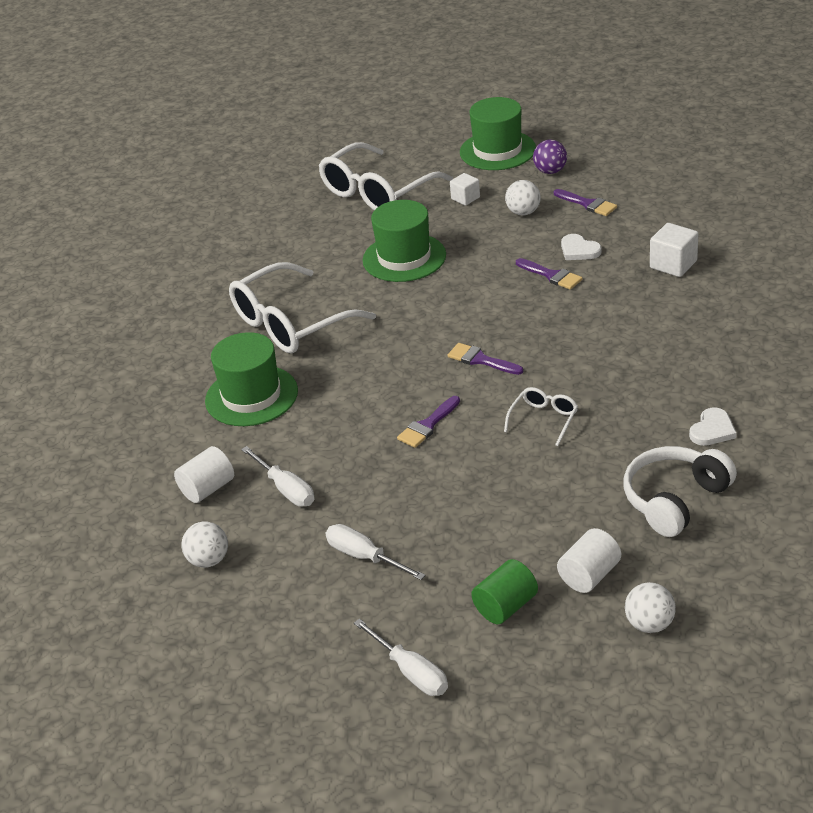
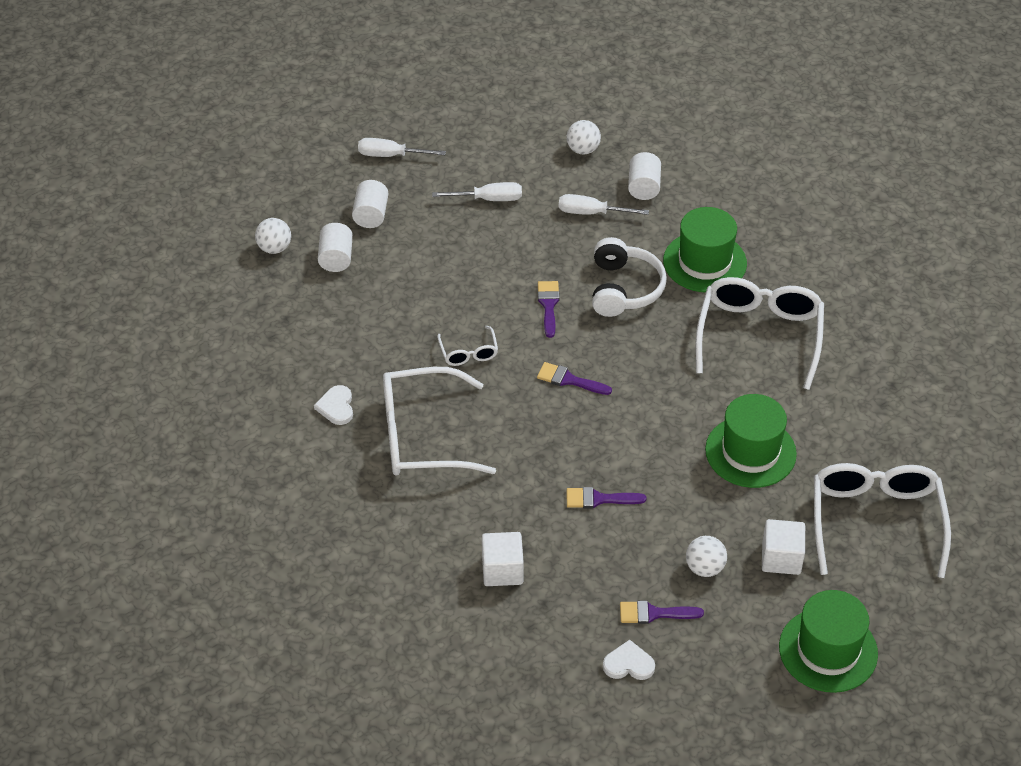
camera: 135 degrees right, 10 degrees up
(465, 198) = (781, 558): white cube -> white cube, size x1.52
(480, 360) = (569, 380): purple brush -> purple brush turned 150 degrees counterclockwise
(505, 606) = (371, 215): green cylinder -> white cylinder
(550, 171) = (739, 645): purple ball -> none
(579, 250) = (604, 544): white heart -> white heart (628, 664)
(653, 374) = (421, 436): none -> white glasses
(674, 499) = (322, 337): white headphones -> white headphones (624, 289)

